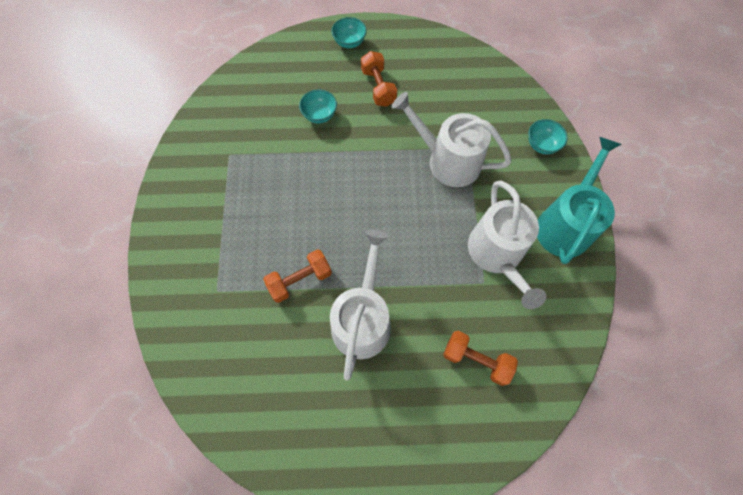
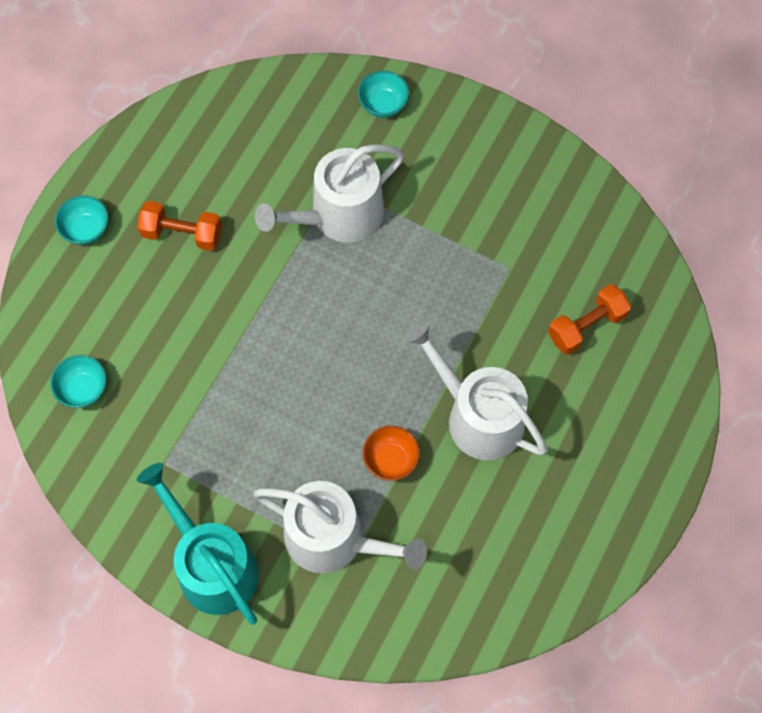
camera: 60 degrees left, 0 degrees up
(300, 280) = (391, 460): orange dumbbell -> orange bowl
(319, 115) = (177, 325): turquoise bowl -> turquoise bowl (83, 389)
(497, 254) = (486, 235): white watering can -> white watering can (334, 539)
(565, 224) = (493, 145): turquoise watering can -> turquoise watering can (212, 565)

